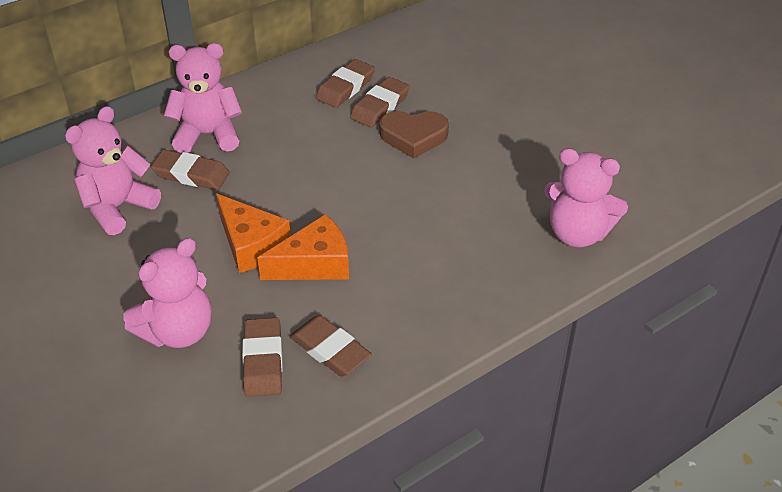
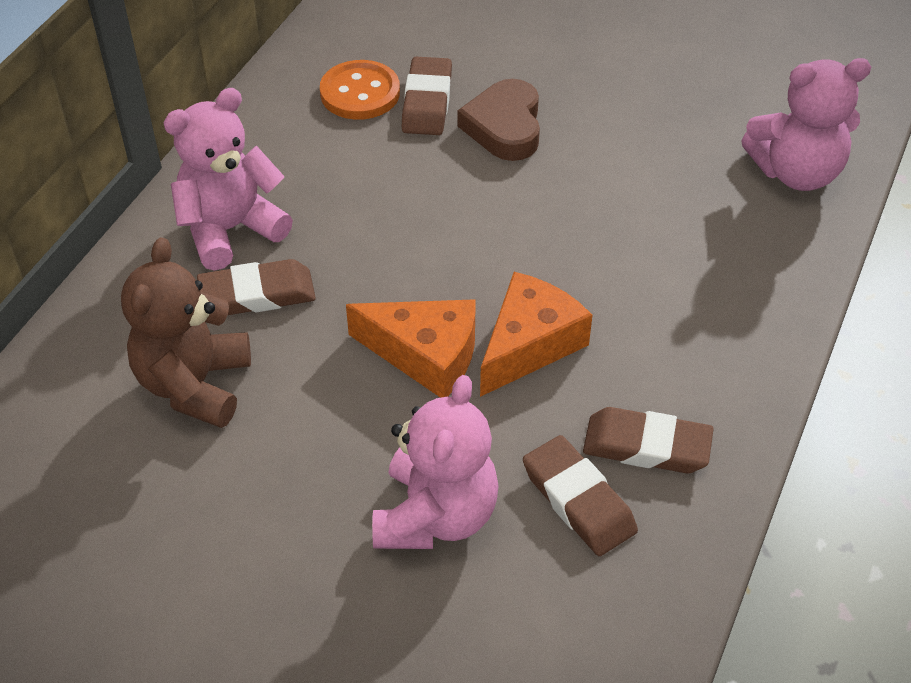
camera: 30 degrees left, 5 degrees up
(117, 208) = (194, 385): pink teddy bear -> brown teddy bear
(345, 87) = (360, 93): brown eraser -> orange button
(413, 137) = (504, 127): brown heart -> brown heart turned 120 degrees clockwise

